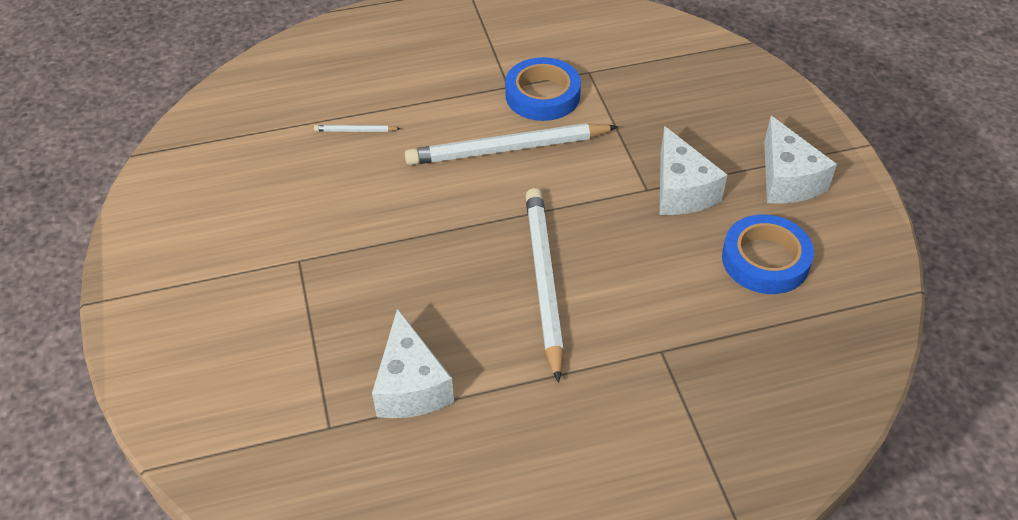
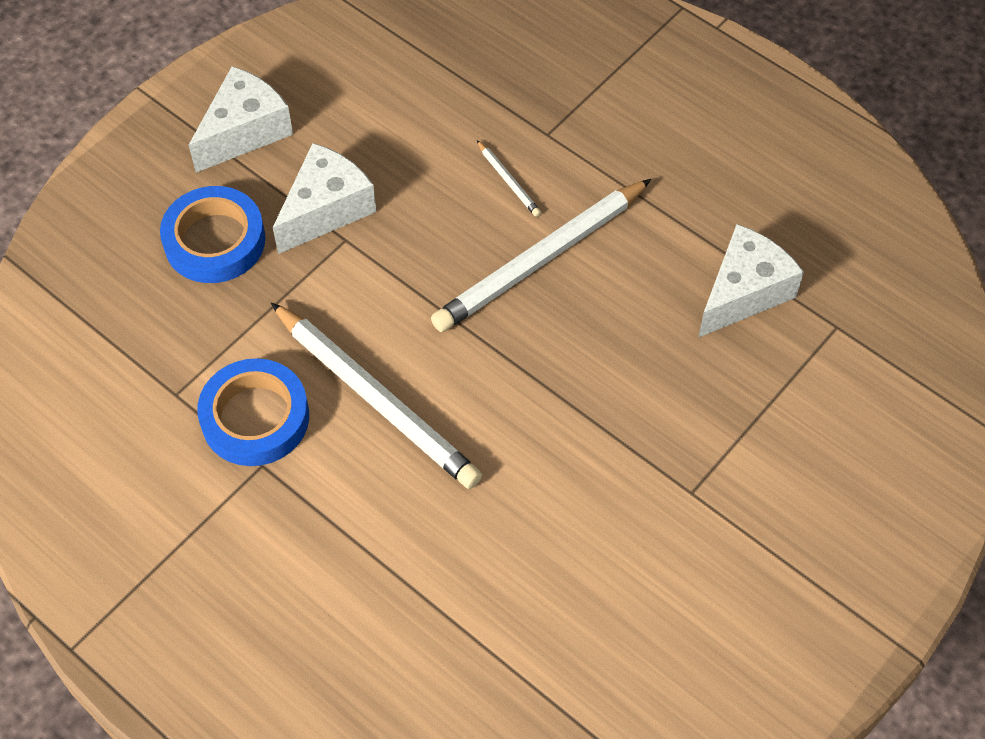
camera: 125 degrees left, 10 degrees up
(355, 131) = (462, 582): white pencil -> white pencil (508, 181)
(765, 260) = (375, 106): blue tape -> blue tape (215, 241)

